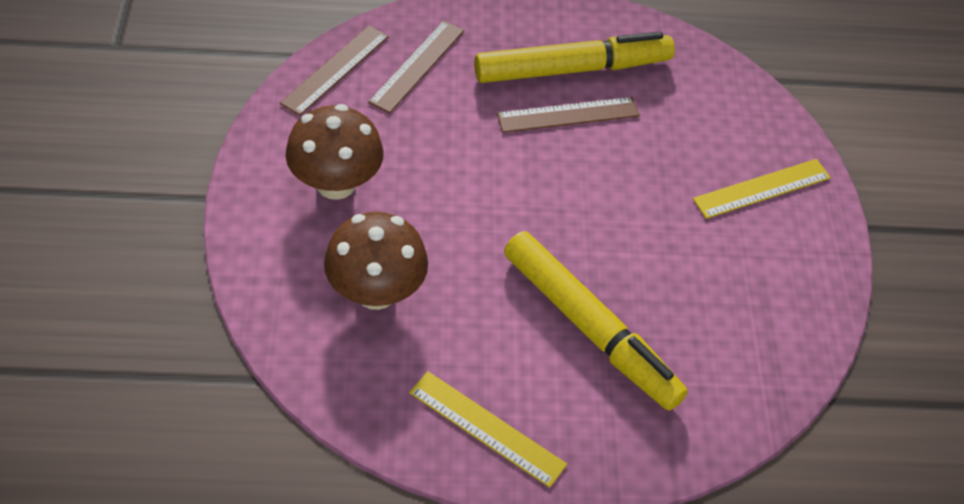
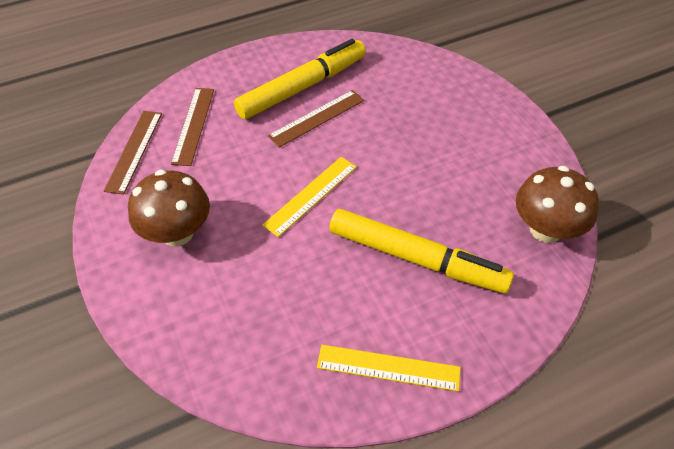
camera: 20 degrees left, 0 degrees up
(376, 292) = (250, 301): brown mushroom -> brown mushroom (545, 229)
(762, 188) = (469, 116): yellow ruler -> yellow ruler (310, 195)

